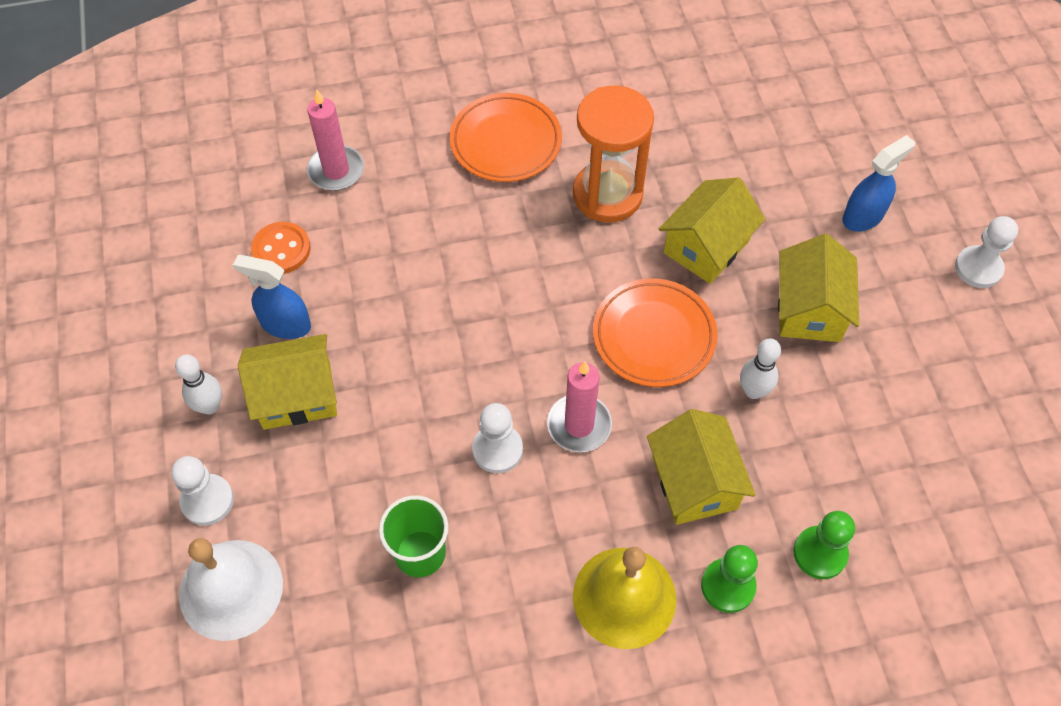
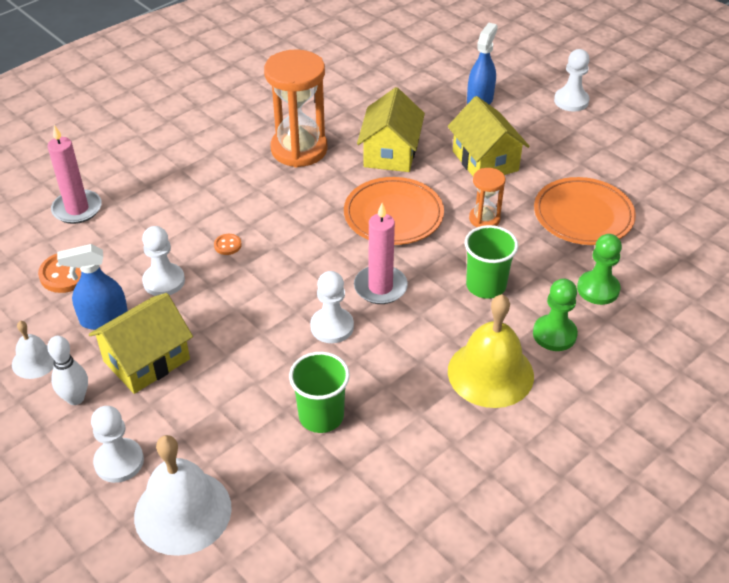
camera: 30 degrees left, 15 degrees down
(198, 342) = (35, 361): none -> white bell
(367, 305) = (164, 281): none -> white pawn
(455, 290) = (227, 245): none -> orange button
(505, 142) = (201, 146): orange plate -> orange plate (583, 216)
(694, 482) = (486, 285): yellow house -> green cup
(753, 391) = (484, 219): white bowling pin -> orange hourglass

